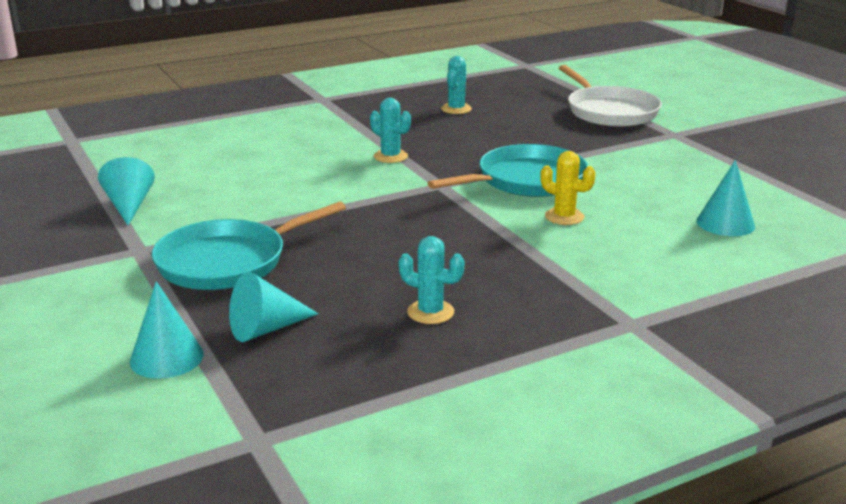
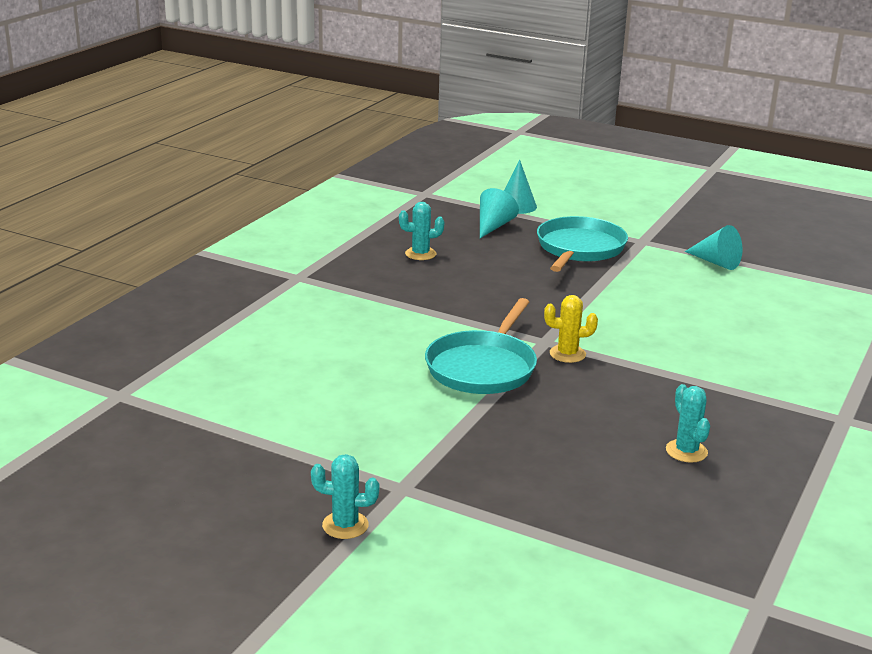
camera: 145 degrees right, 0 degrees up
(390, 156) = (632, 359): turquoise cactus -> turquoise cactus (345, 525)
(564, 217) = (412, 339): yellow cactus -> yellow cactus (567, 354)
(610, 112) = (515, 511): white pan -> none
(725, 223) = (277, 370): turquoise cone -> none

